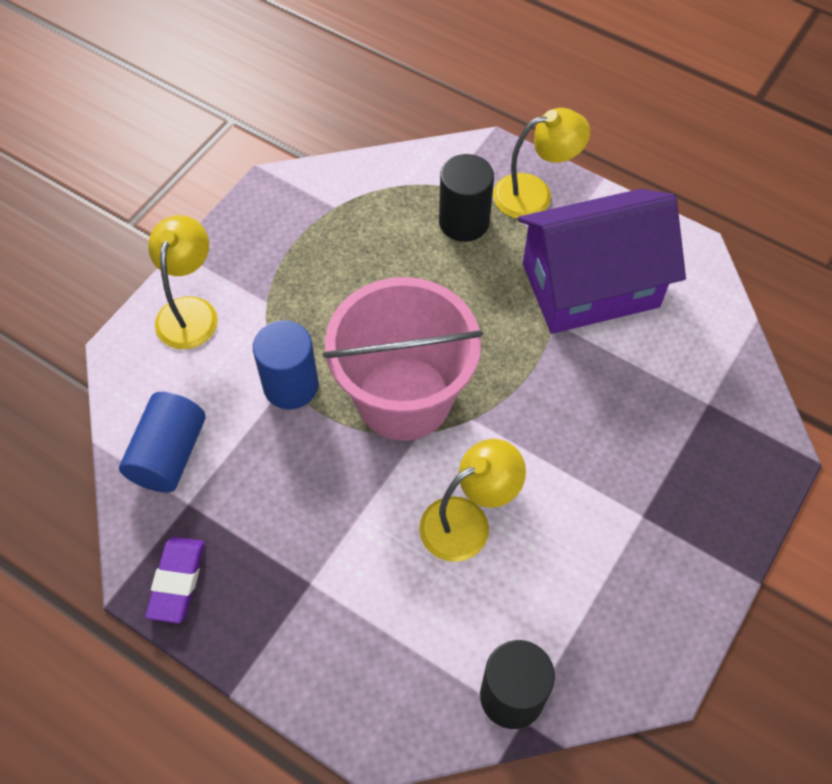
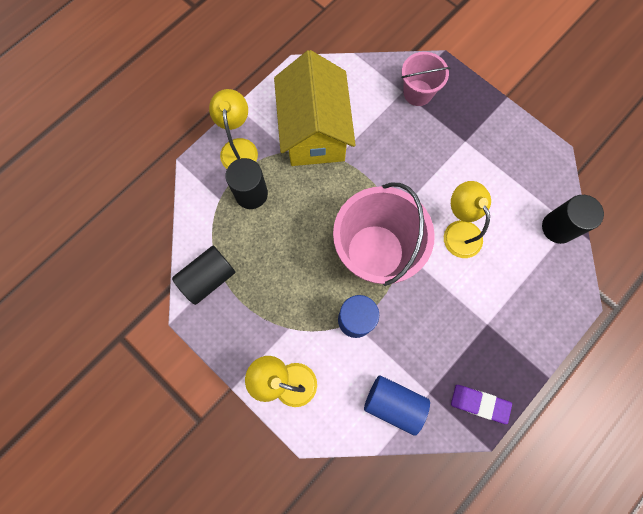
camera: 80 degrees left, 15 degrees up
(325, 195) = (208, 278): none -> black cylinder
(590, 285) = (314, 132): purple house -> yellow house
(713, 427) = (417, 93): none -> pink bucket

